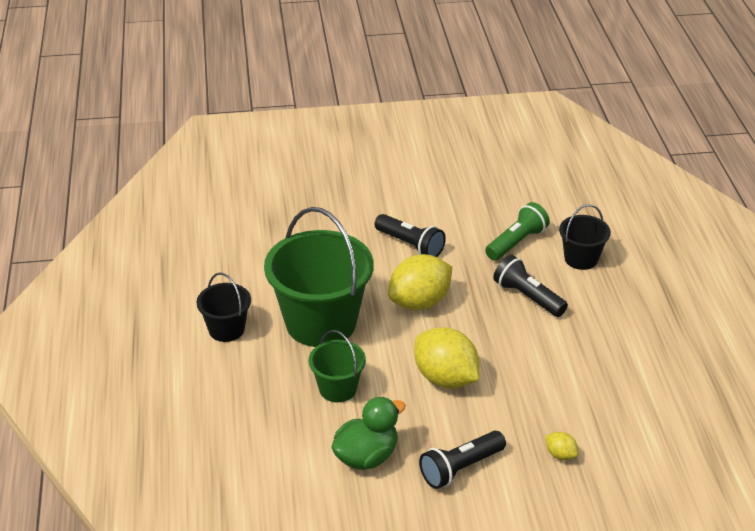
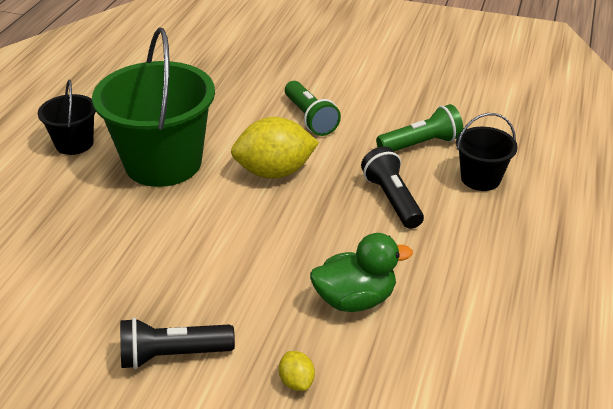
camera: 25 degrees right, 0 degrees up
(338, 389) = (123, 228): green bucket -> none
(366, 456) = (88, 306): green duck -> green duck (355, 299)
(410, 245) = (310, 118): black flashlight -> green flashlight
(445, 378) = (238, 253): yellow lemon -> none

